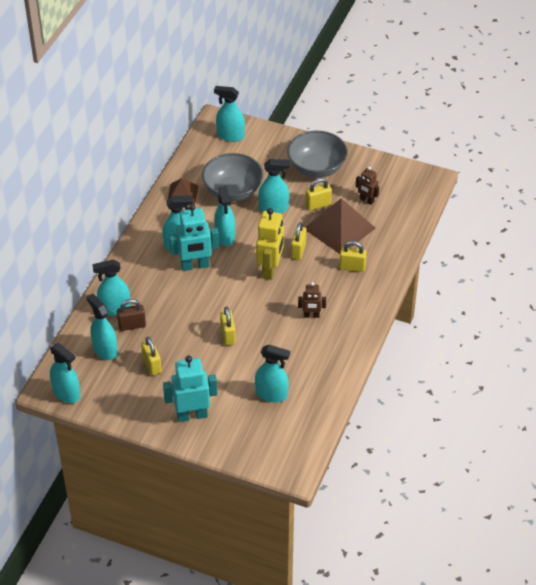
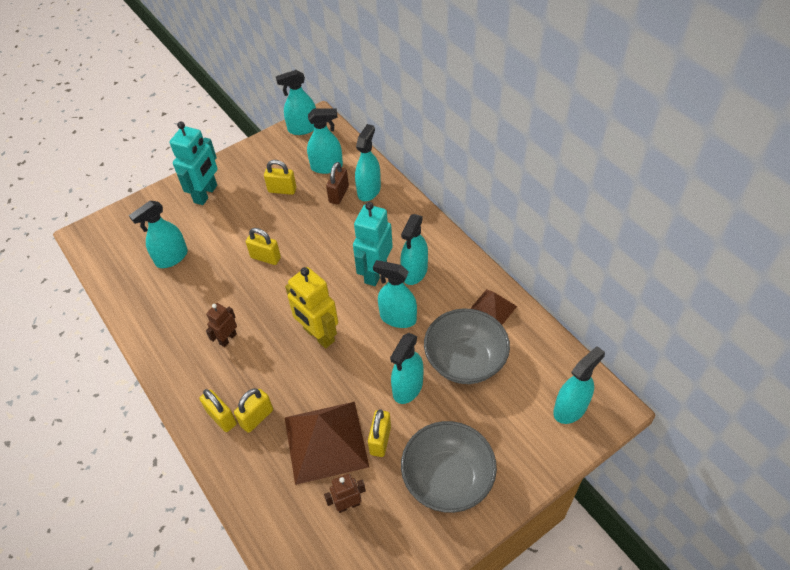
camera: 125 degrees right, 5 degrees up
(298, 251) = (323, 376): yellow padlock -> yellow padlock (222, 418)

